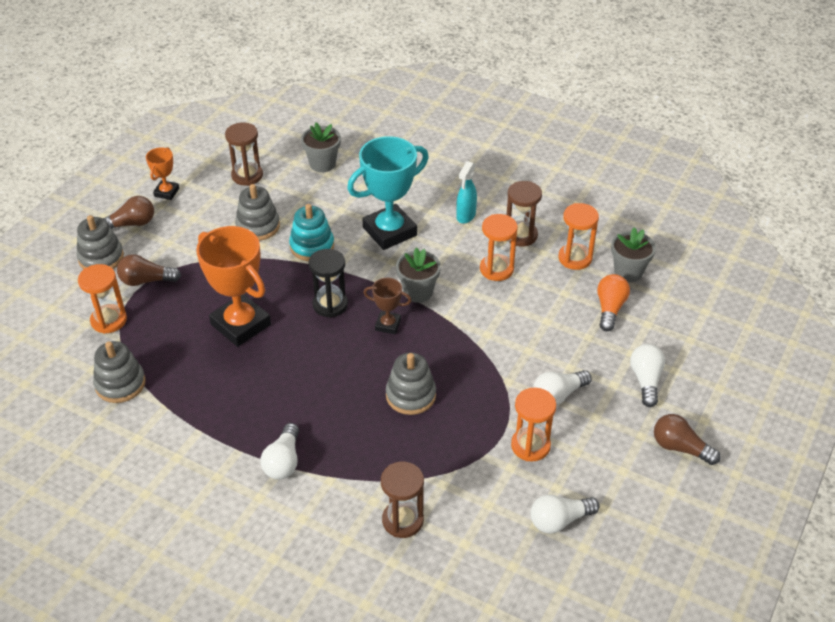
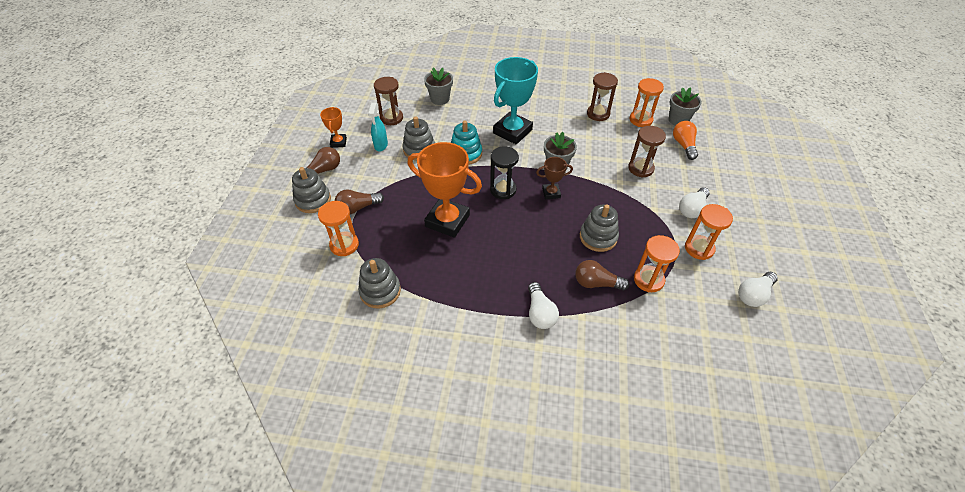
camera: 20 degrees left, 5 degrees up
(402, 520) = (652, 330): brown hourglass -> brown hourglass (640, 168)
(465, 216) = (555, 110): turquoise spray bottle -> turquoise spray bottle (381, 145)
(496, 269) = (597, 138): orange hourglass -> orange hourglass (648, 280)
(646, 380) = (737, 184): white light bulb -> none
(680, 448) = (789, 221): brown light bulb -> brown light bulb (596, 283)

